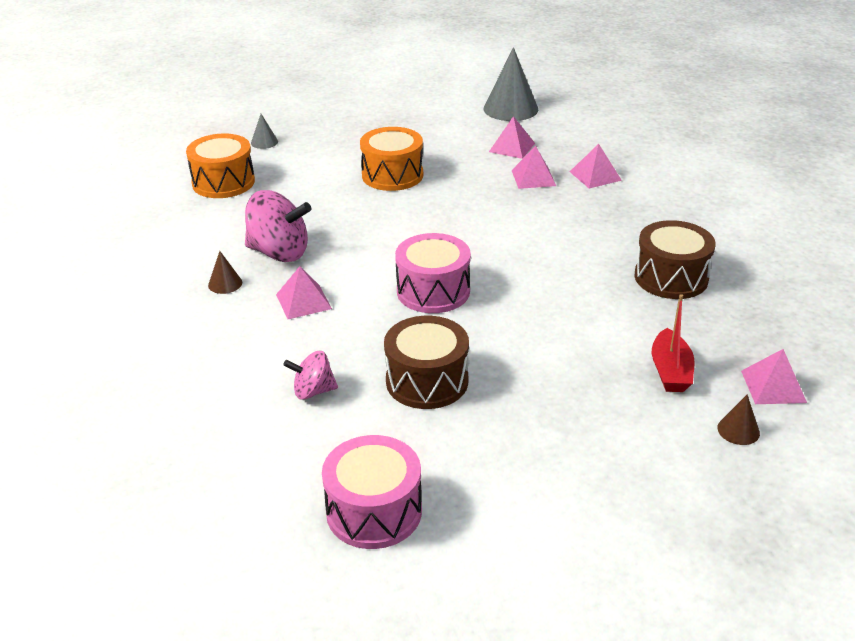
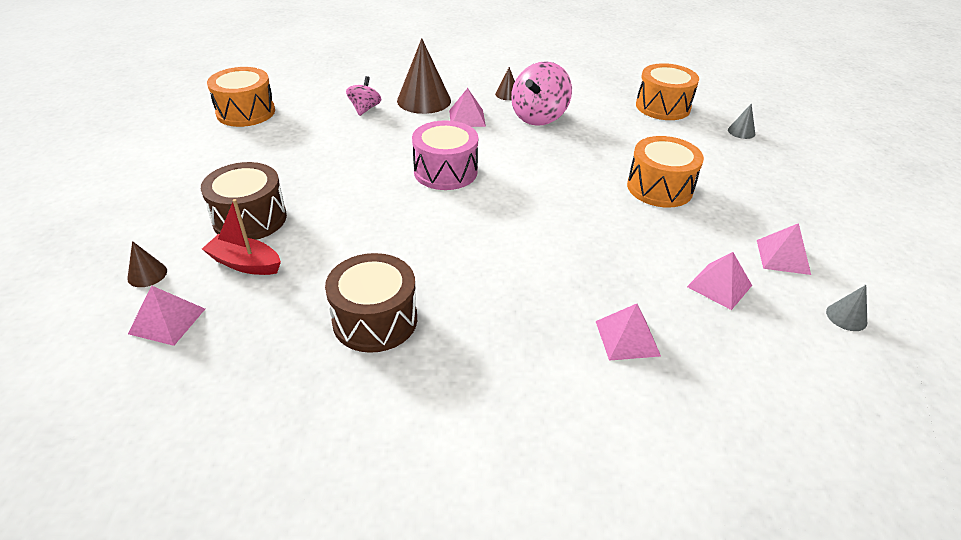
camera: 105 degrees right, 5 degrees up
(267, 346) = (424, 100): none -> brown cone
(374, 511) = (246, 112): pink drum -> orange drum
(427, 381) = (339, 148): brown drum -> brown drum (250, 219)
(510, 109) = (846, 317): grey cone -> grey cone, size x0.47
(533, 178) = (633, 282): pink pyramid -> pink pyramid (783, 257)

